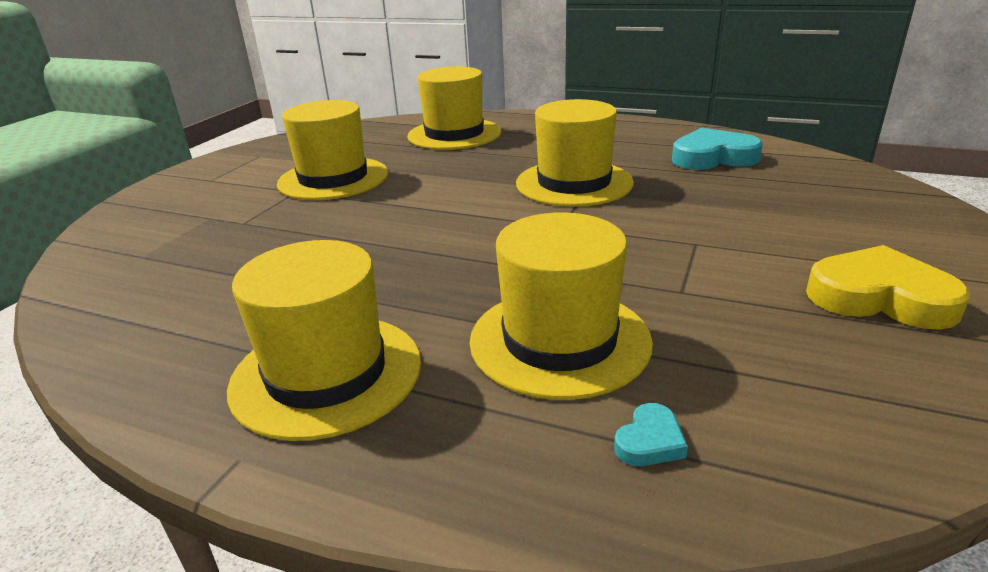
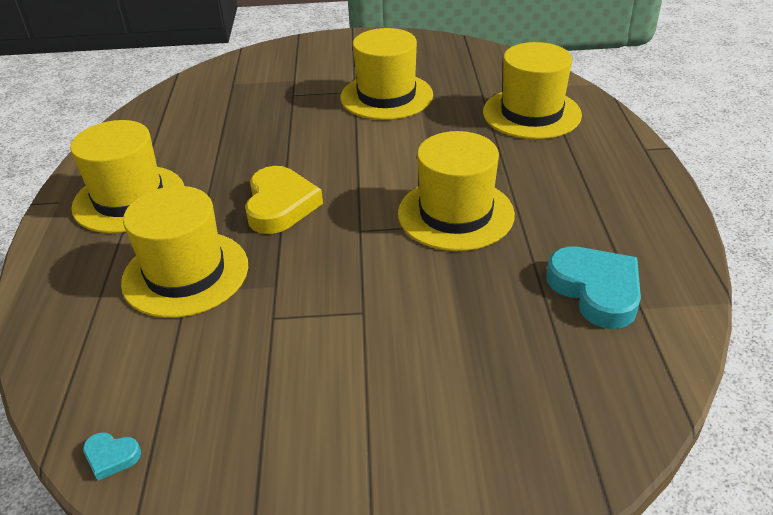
camera: 65 degrees right, 10 degrees up
(650, 441) = (91, 333): turquoise heart -> turquoise heart (111, 457)
(879, 297) = (305, 438): yellow heart -> yellow heart (280, 205)

